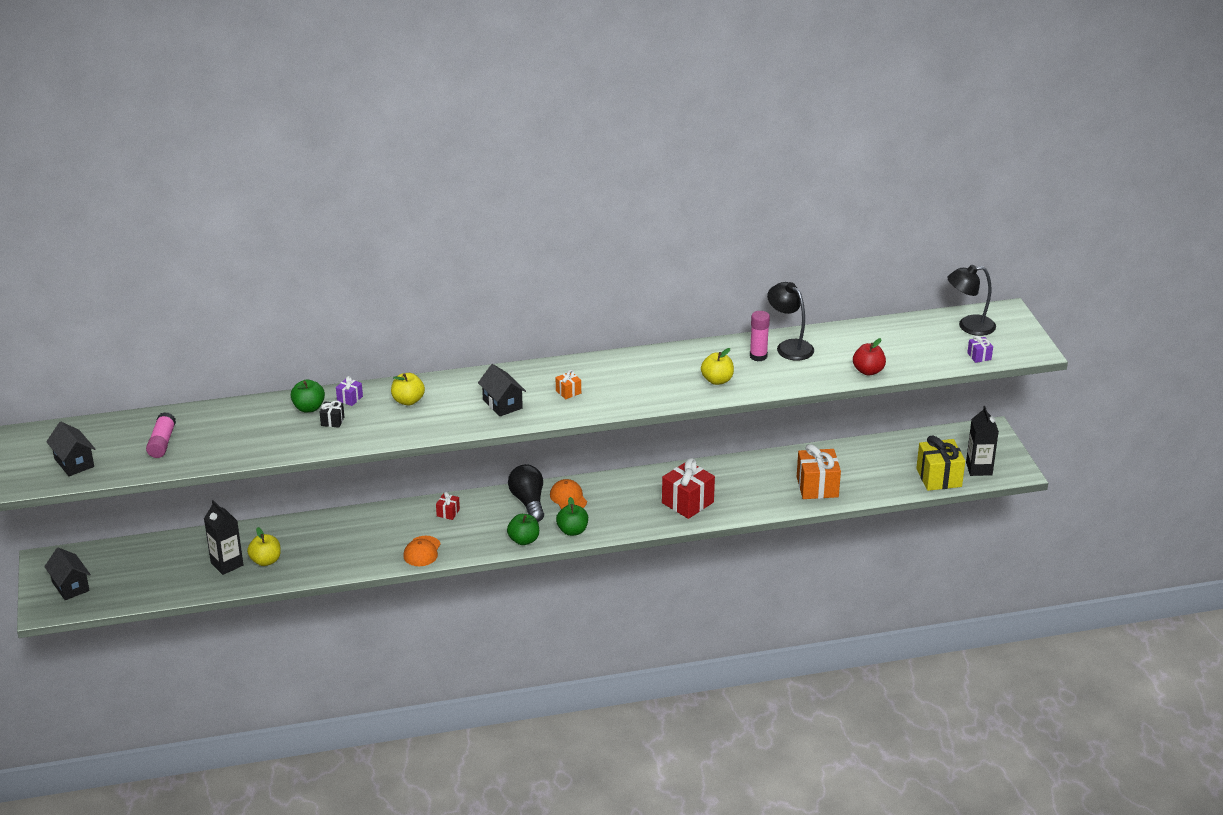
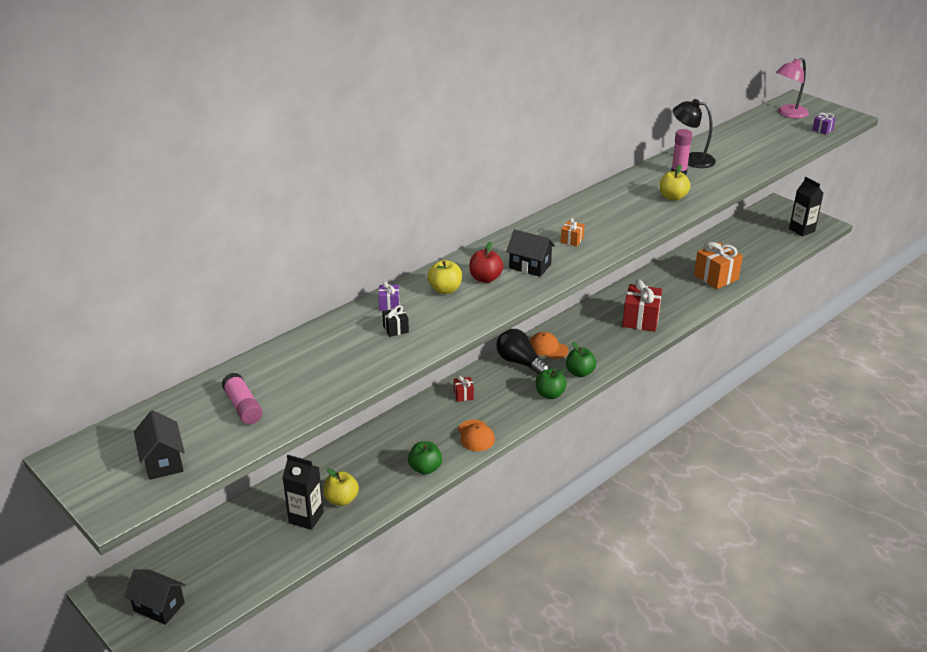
camera: 30 degrees left, 0 degrees up
(74, 463) = (163, 461): black house -> black house turned 45 degrees clockwise
(309, 408) = (359, 325): green apple -> green apple (425, 468)
(868, 371) = (766, 160): red apple -> red apple (485, 278)
(939, 477) = (785, 244): yellow gift -> none
(969, 326) = (788, 114): black lamp -> pink lamp

